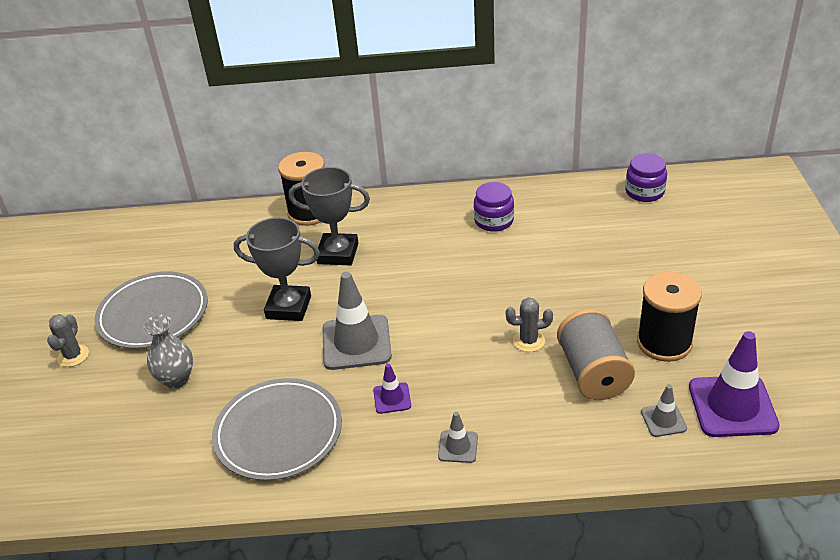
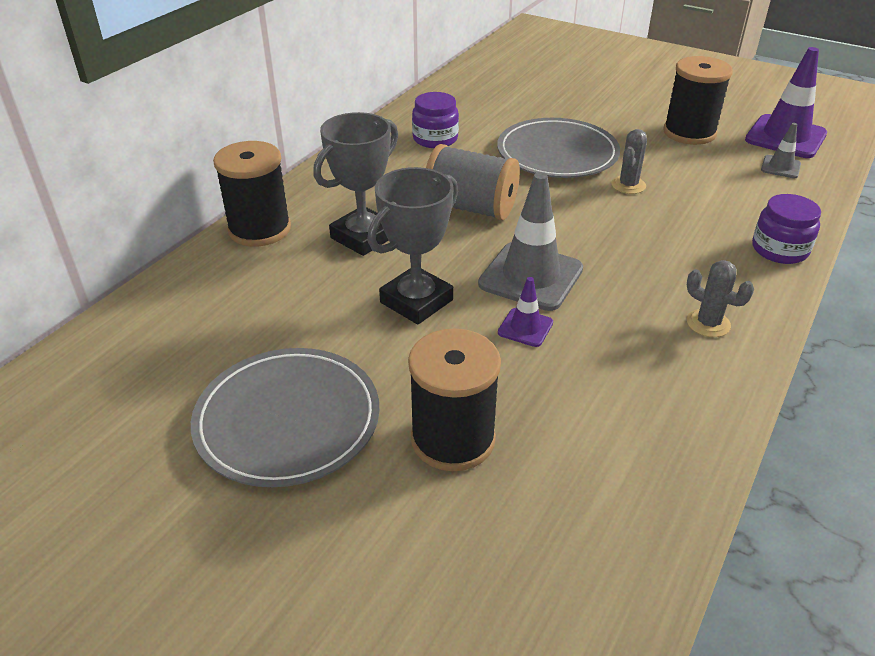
camera: 60 degrees left, 0 degrees up
(73, 356) = (282, 540): grey cactus -> grey cactus (708, 323)
(176, 379) = (453, 439): grey vase -> black spool
(278, 432) = (630, 381): grey plate -> grey plate (557, 153)
(392, 398) = (640, 284): purple traffic cone -> purple traffic cone (525, 327)
(458, 447) = (742, 271): grey traffic cone -> none
(593, 373) = (699, 173): grey spool -> grey spool (471, 208)
(644, 192) = (491, 69): purple jar -> purple jar (779, 249)

